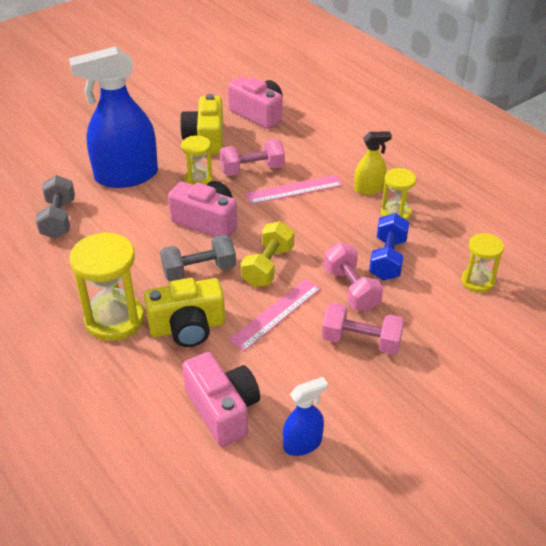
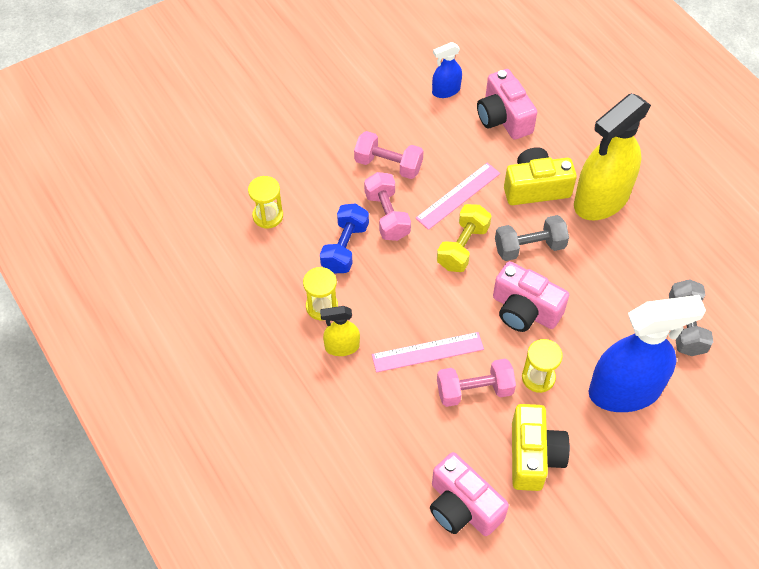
camera: 175 degrees left, 15 degrees up
(114, 319) = (601, 200): yellow hourglass -> yellow spray bottle

